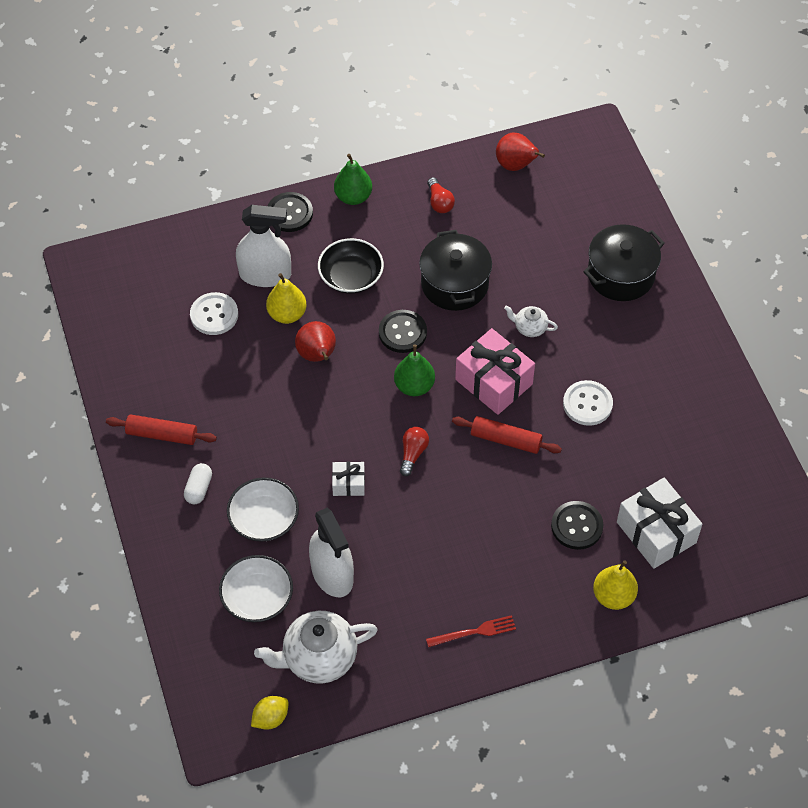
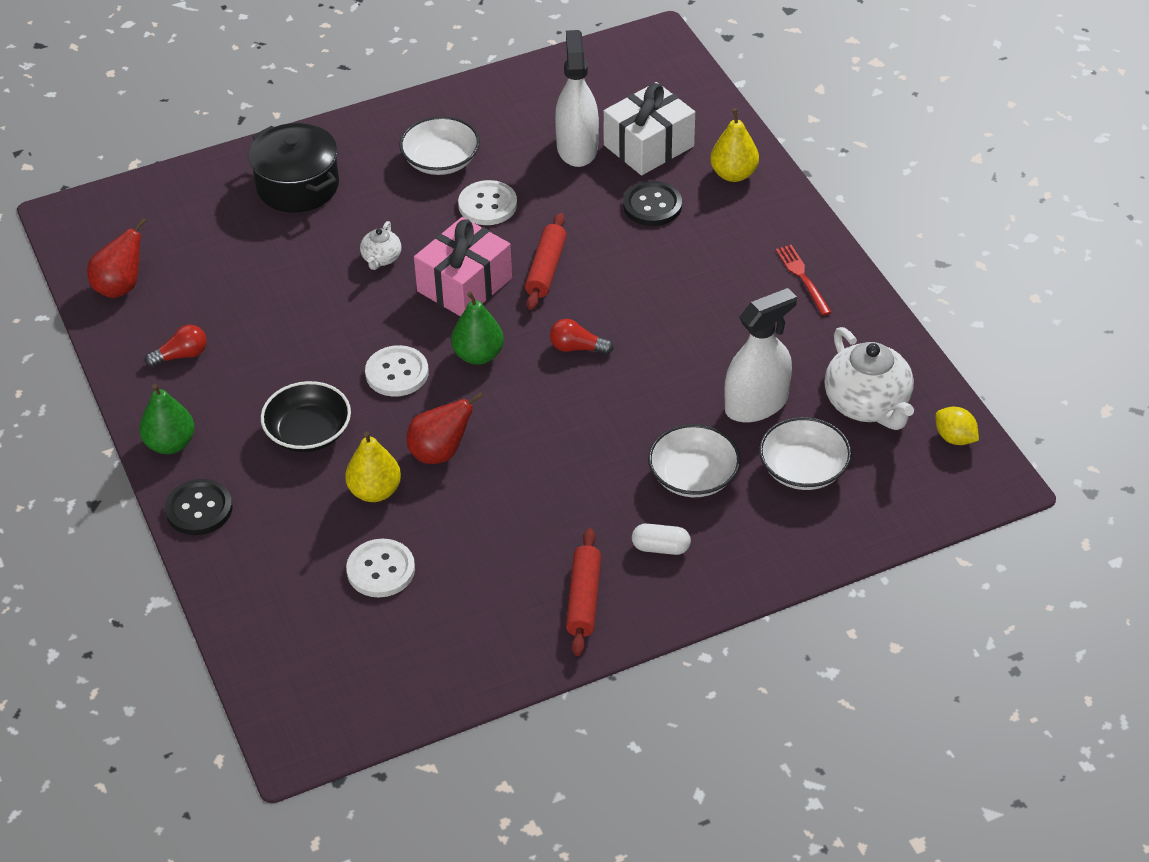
camera: 95 degrees left, 10 degrees down
(265, 274) = (308, 523): white spray bottle -> white spray bottle (577, 148)
(348, 483) = (629, 402): white gift -> none
(402, 332) = (397, 373): black button -> white button
(454, 284) = (317, 330): black pot -> none
(645, 374) = (441, 161): none -> white bowl

